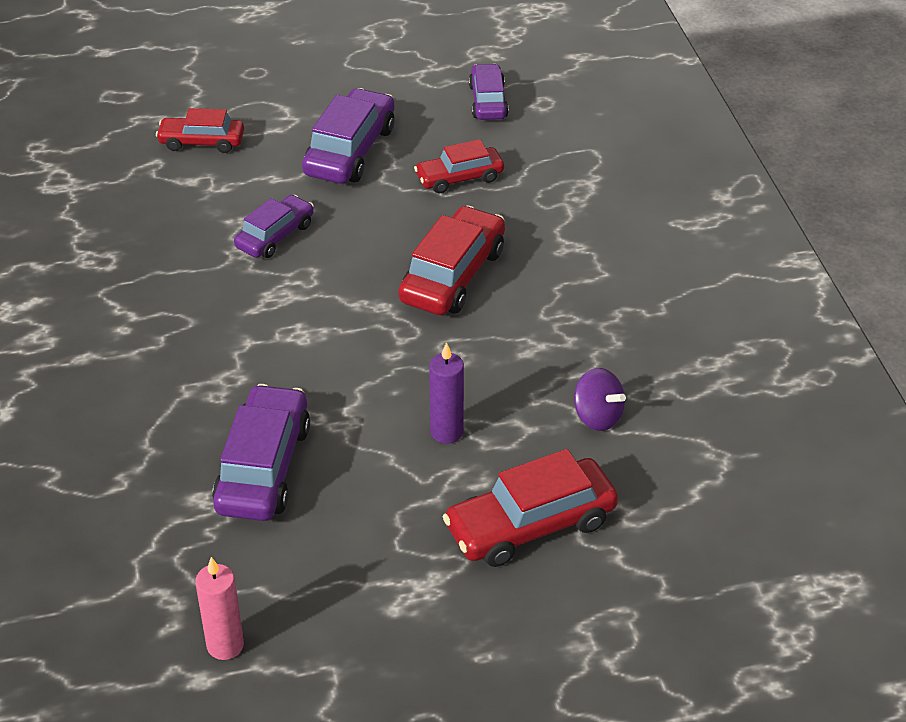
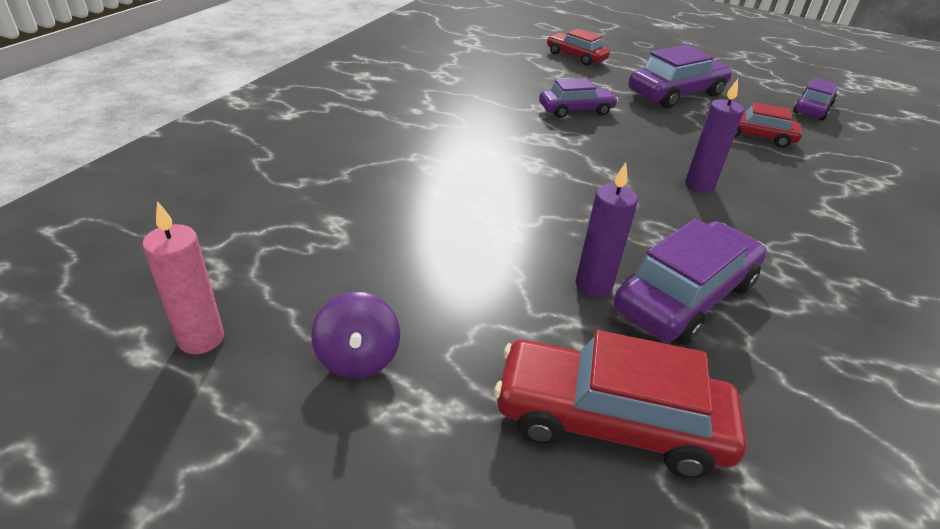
camera: 35 degrees right, 5 degrees down
(263, 467) = (407, 227): purple car -> purple car (685, 296)
(453, 275) = (699, 185): red car -> purple candle
(597, 416) = (773, 357): purple spinning top -> purple spinning top (358, 358)

